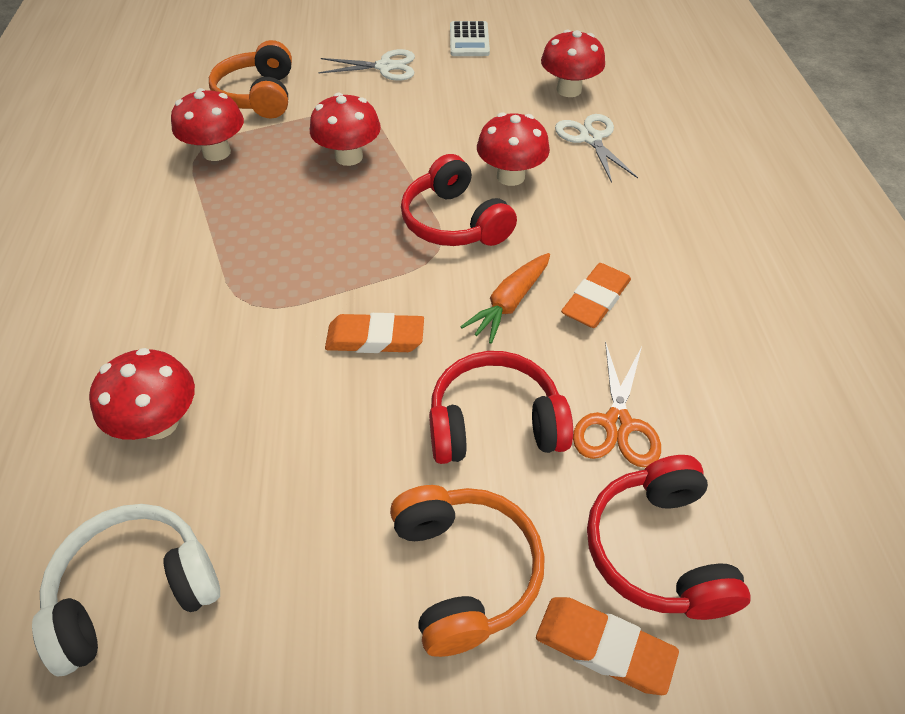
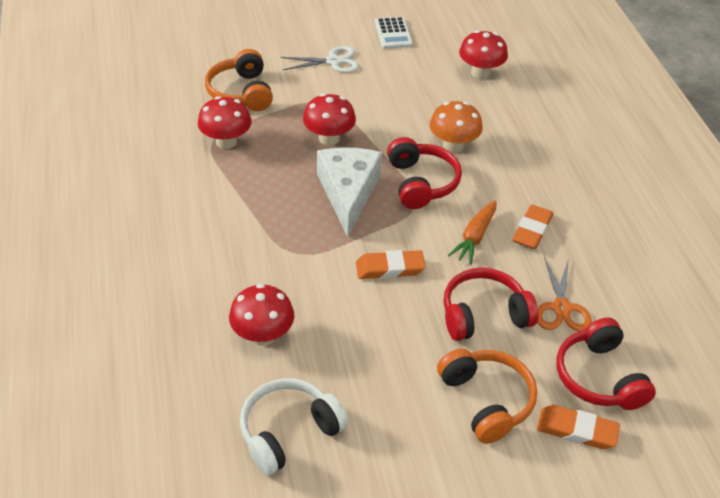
camera: 10 degrees left, 5 degrees down
(350, 228) = (348, 193): none -> white cheese
(454, 222) = (421, 183): red headphones -> red headphones turned 150 degrees counterclockwise
(510, 176) = (453, 145): red mushroom -> orange mushroom
(590, 138) = (505, 111): white scissors -> none

